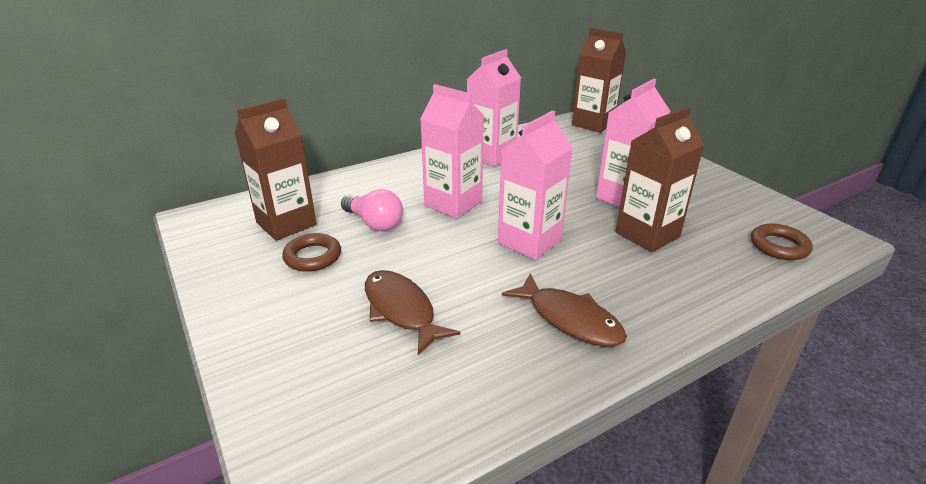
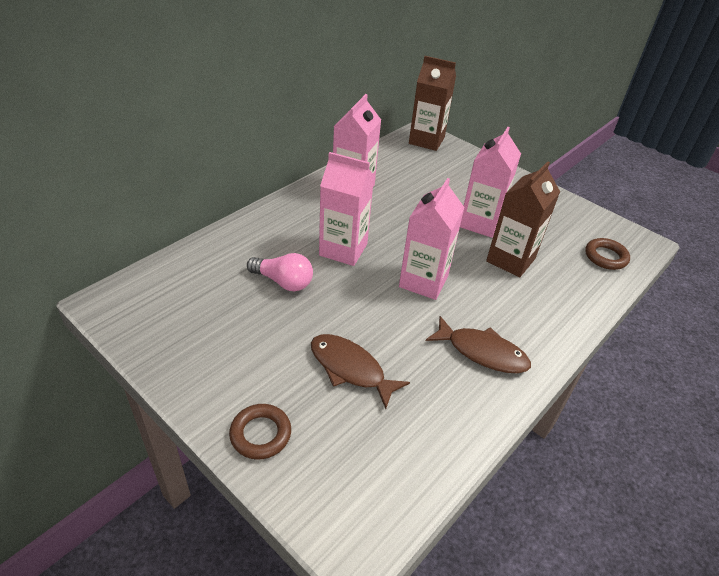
camera: 20 degrees left, 10 degrees up
(286, 224) = (201, 295): brown carton -> none
(312, 257) = (246, 328): brown ring -> brown ring (260, 434)

